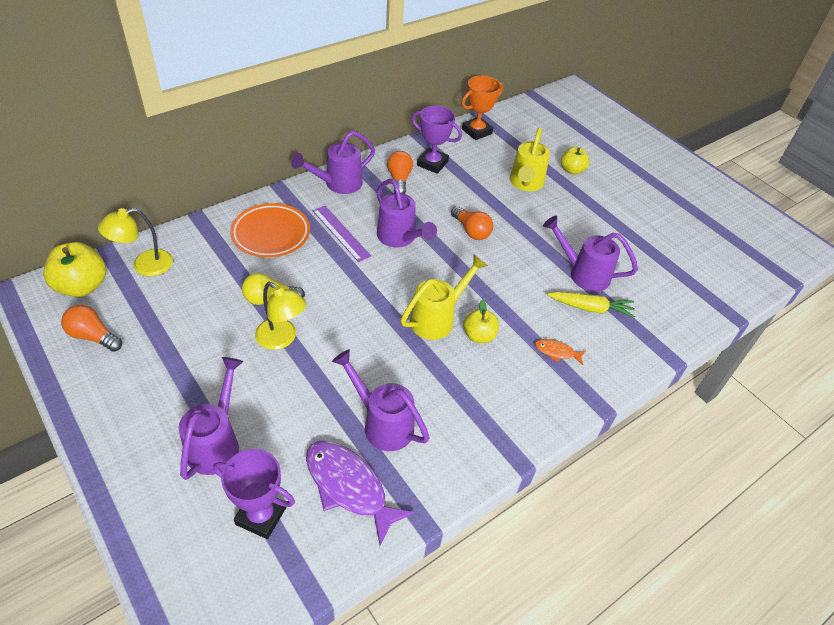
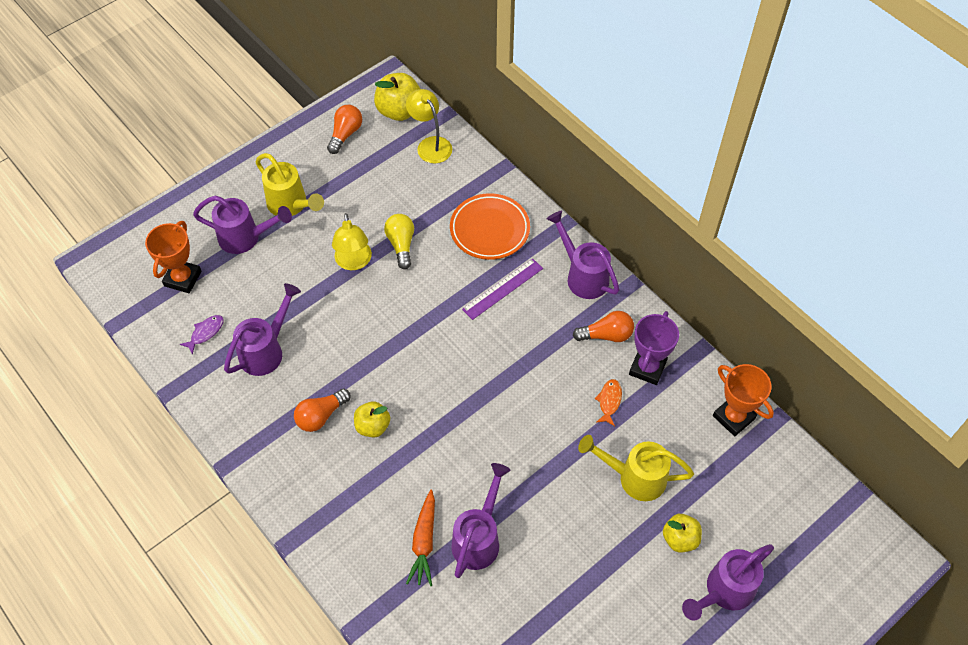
camera: 90 degrees right, 10 degrees up
(261, 516) = (182, 278): purple trophy -> orange trophy
(282, 339) = (354, 262): yellow lamp -> yellow lamp turned 45 degrees counterclockwise
(349, 487) = (205, 333): purple fish -> purple fish, size x0.48
(400, 238) = (504, 344): purple watering can -> purple watering can (724, 592)
(438, 318) = (392, 387): yellow watering can -> yellow watering can (291, 205)
(471, 231) = (531, 415): orange light bulb -> orange light bulb (321, 416)
(557, 352) = (357, 502): orange fish -> orange fish (609, 401)
(590, 308) = (424, 542): yellow carrot -> orange carrot

